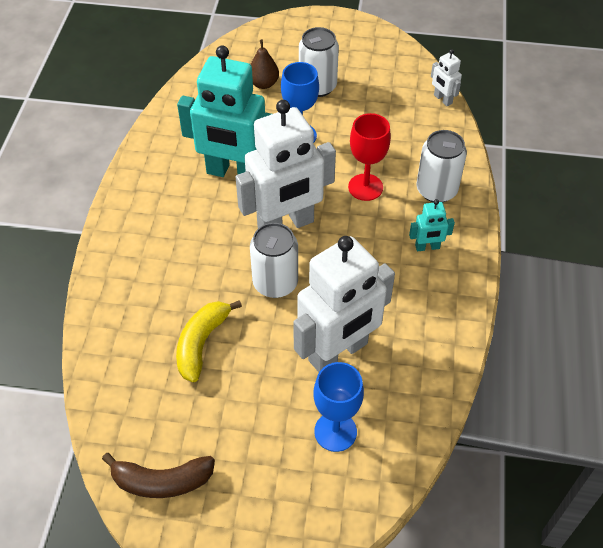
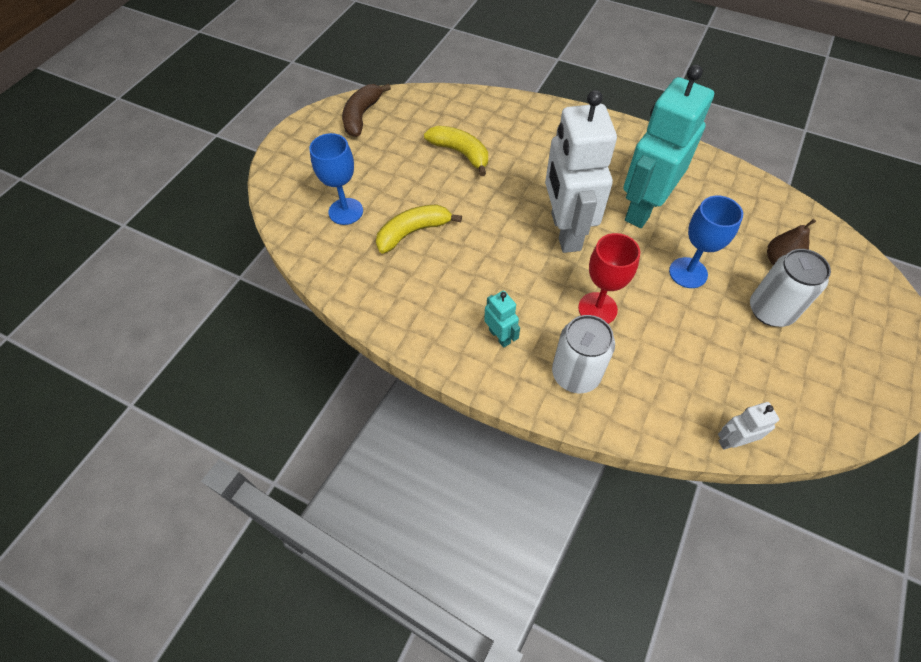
camera: 110 degrees right, 5 degrees up
(275, 283) = (501, 209): white can -> none
(338, 352) = (413, 232): white robot -> yellow banana
(427, 247) = (500, 336): turquoise robot -> turquoise robot turned 135 degrees clockwise

